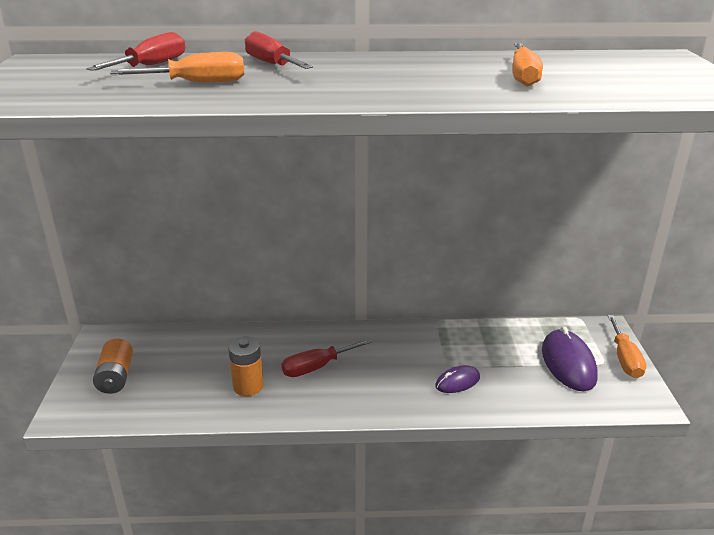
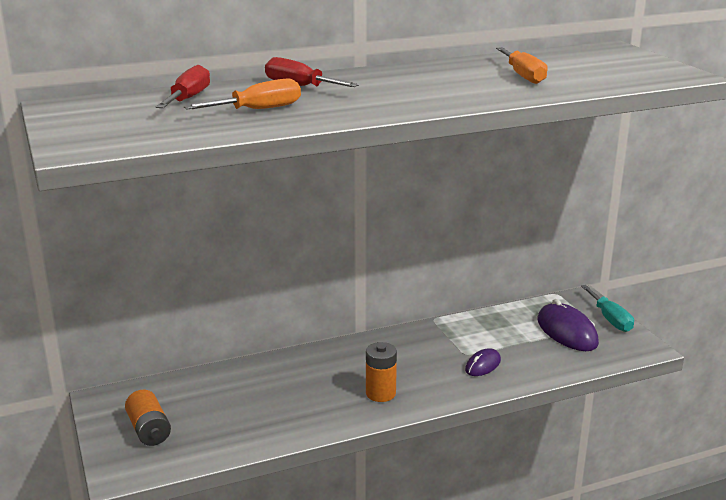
camera: 20 degrees left, 5 degrees down
(248, 386) = (292, 409): orange battery -> orange battery (380, 393)
(316, 367) = (347, 380): red screwdriver -> none
(624, 359) = (610, 319): orange screwdriver -> turquoise screwdriver

